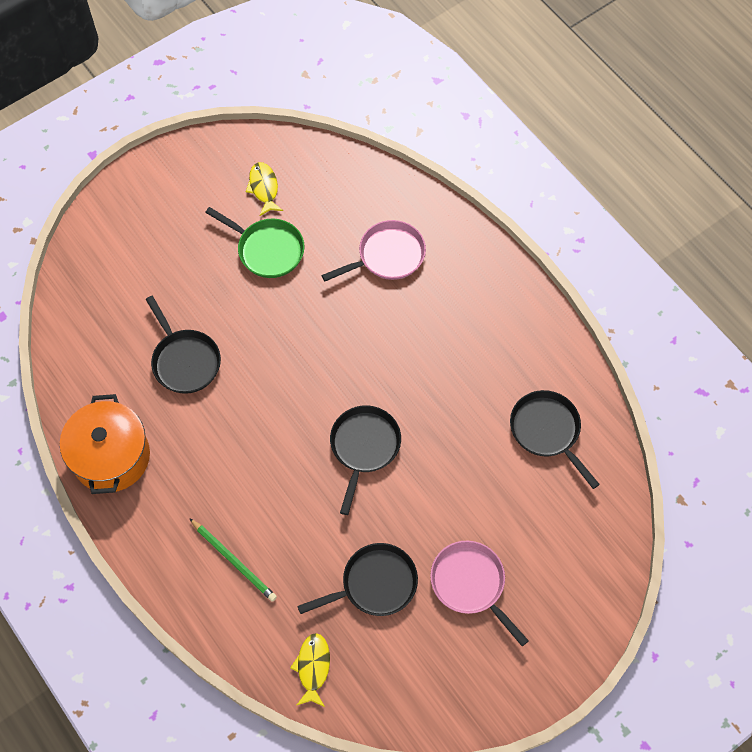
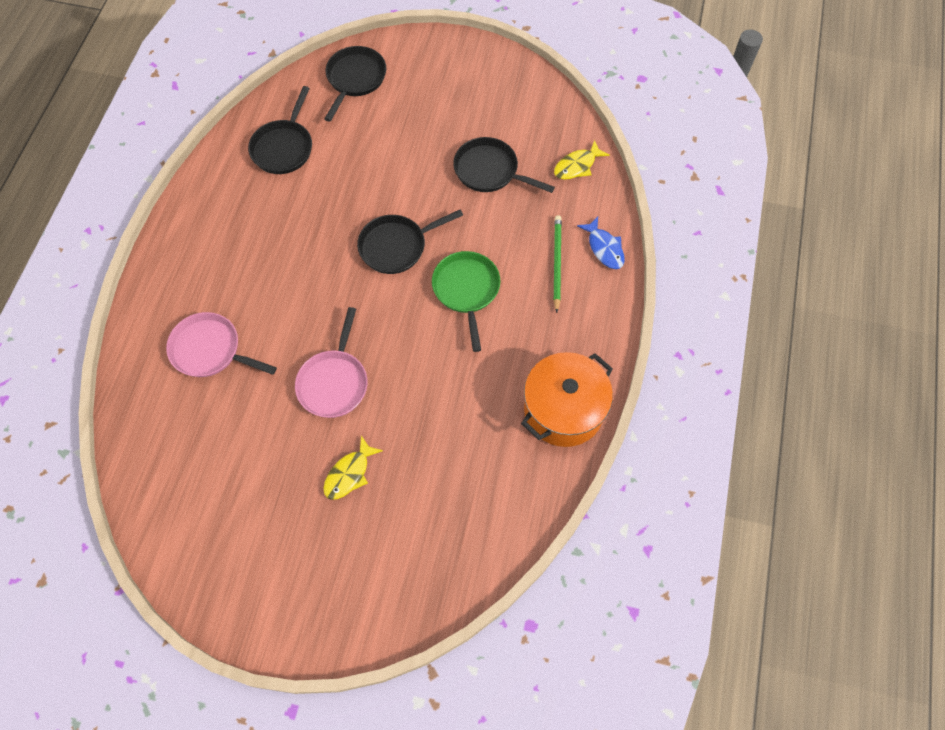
camera: 130 degrees left, 0 degrees up
(185, 361) = (436, 426): black pan -> black pan (355, 79)
(211, 613) = (604, 248): none -> blue fish
(264, 188) = (212, 504): yellow fish -> yellow fish (349, 474)
(267, 250) = (277, 448): green pan -> green pan (466, 290)
(470, 584) = (438, 121): pink pan -> pink pan (334, 382)

